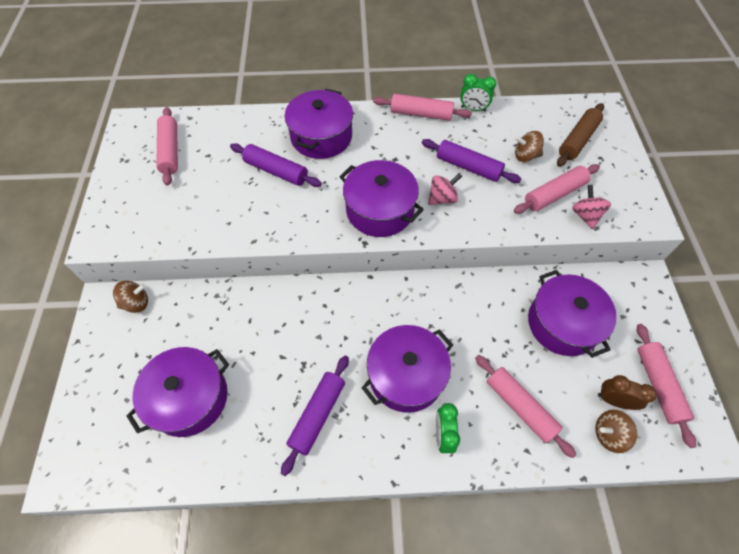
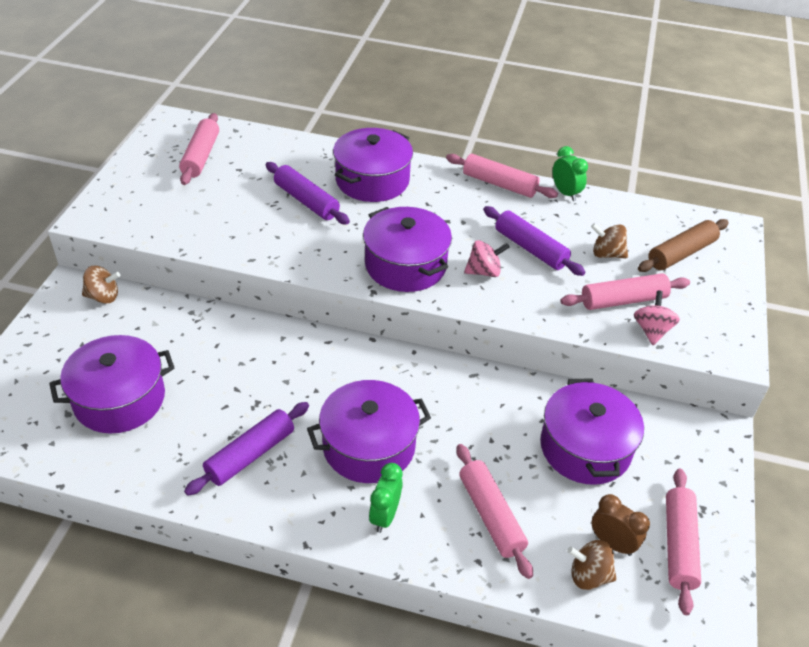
camera: 15 degrees right, 15 degrees down
(473, 109) = (565, 193): green clock -> green clock turned 150 degrees counterclockwise

